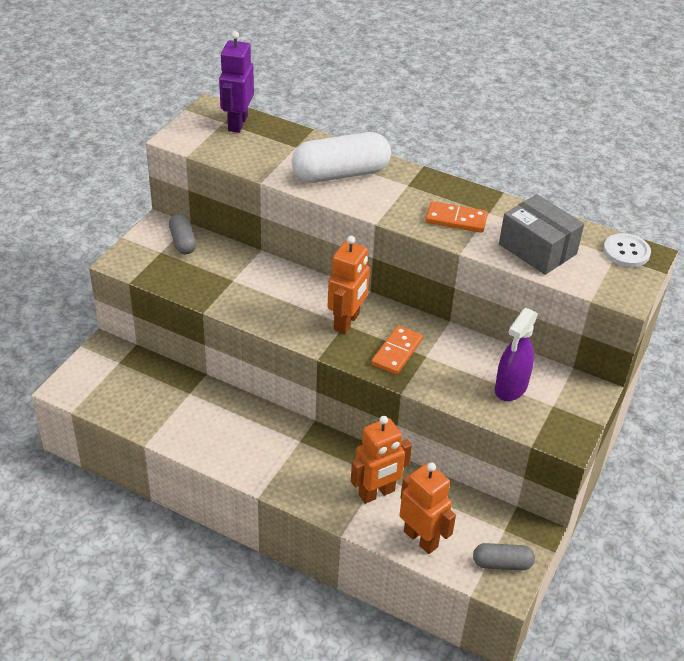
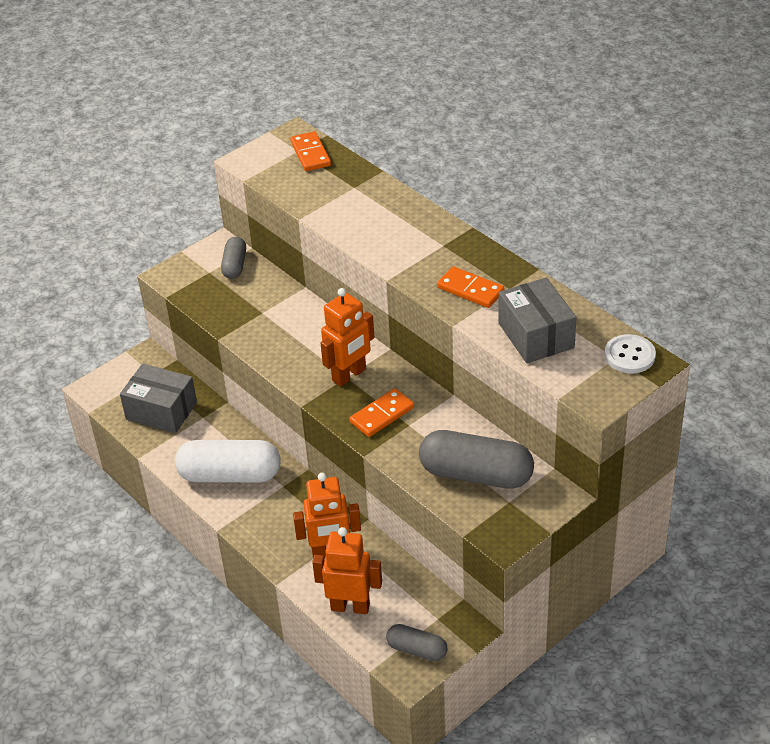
camera: 25 degrees right, 0 degrees up
(145, 395) = (161, 411): none -> grey box
(237, 123) = (310, 154): purple robot -> orange domino
(340, 173) = (382, 222): white capsule -> white capsule (230, 475)
(421, 539) = (350, 606): orange robot -> orange robot turned 60 degrees counterclockwise
(511, 388) = (476, 474): purple spray bottle -> grey capsule

